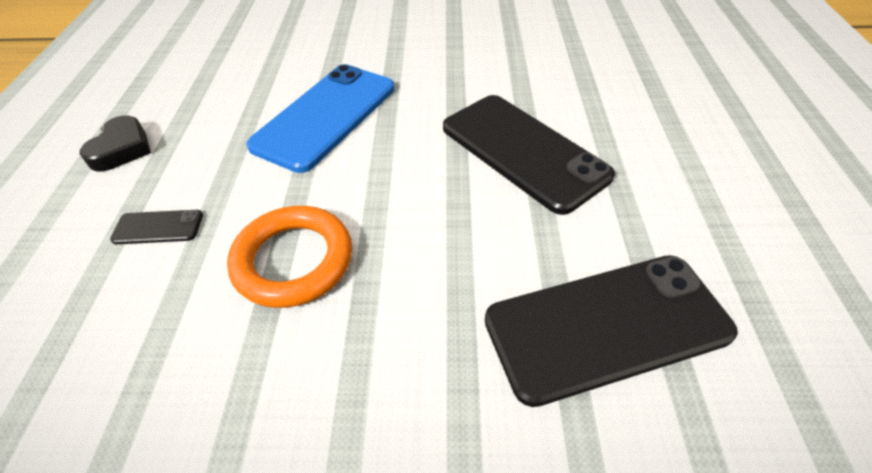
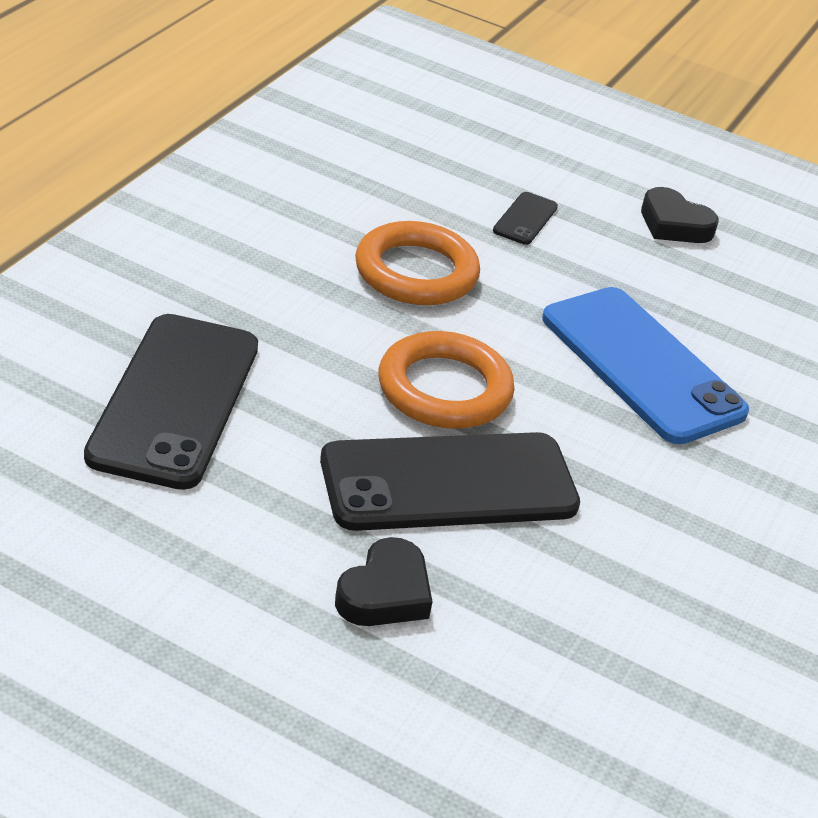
camera: 110 degrees right, 10 degrees down
(434, 186) = (444, 389): none -> orange ring
(636, 141) = (385, 593): none -> black heart

